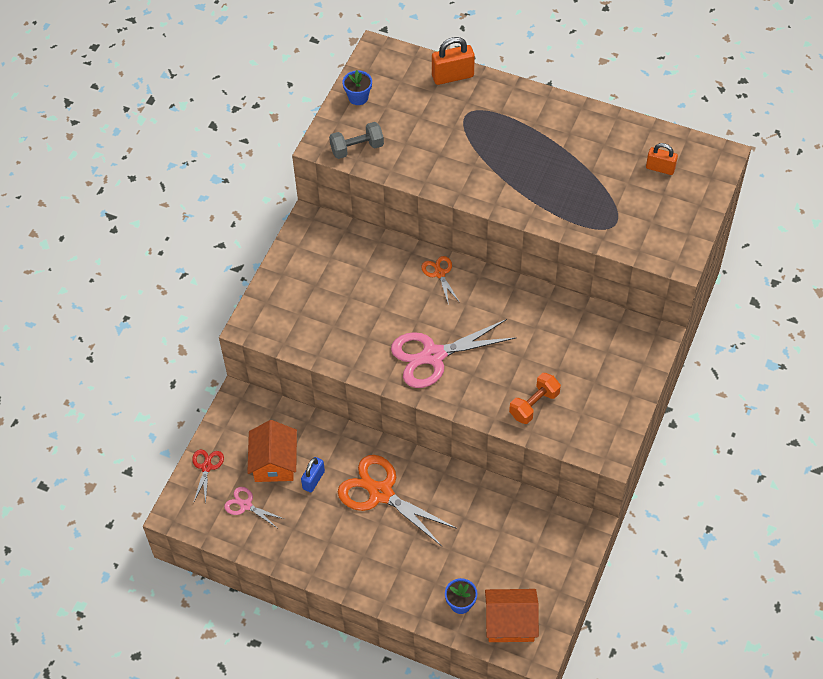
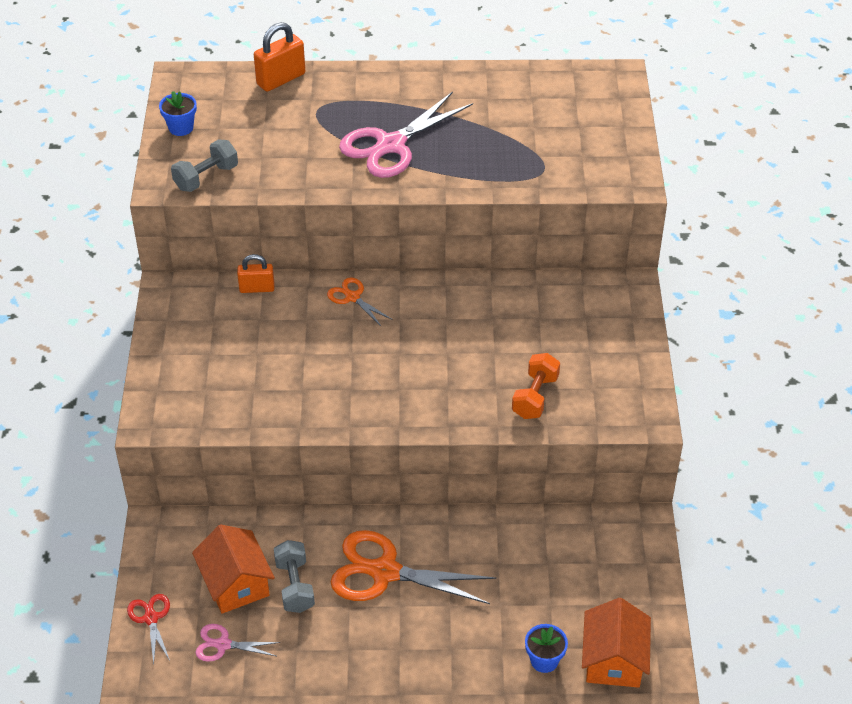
camera: 25 degrees left, 10 degrees down
(313, 480) = (295, 586): blue padlock -> grey dumbbell
(433, 356) = (390, 383): pink scissors -> pink scissors (391, 145)
(510, 622) = (613, 659): orange house -> orange house turned 60 degrees counterclockwise
(660, 168) = (561, 104): orange padlock -> orange padlock (257, 288)

